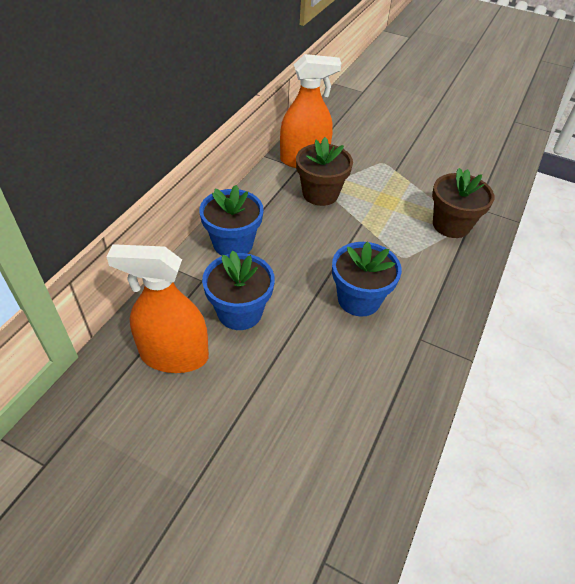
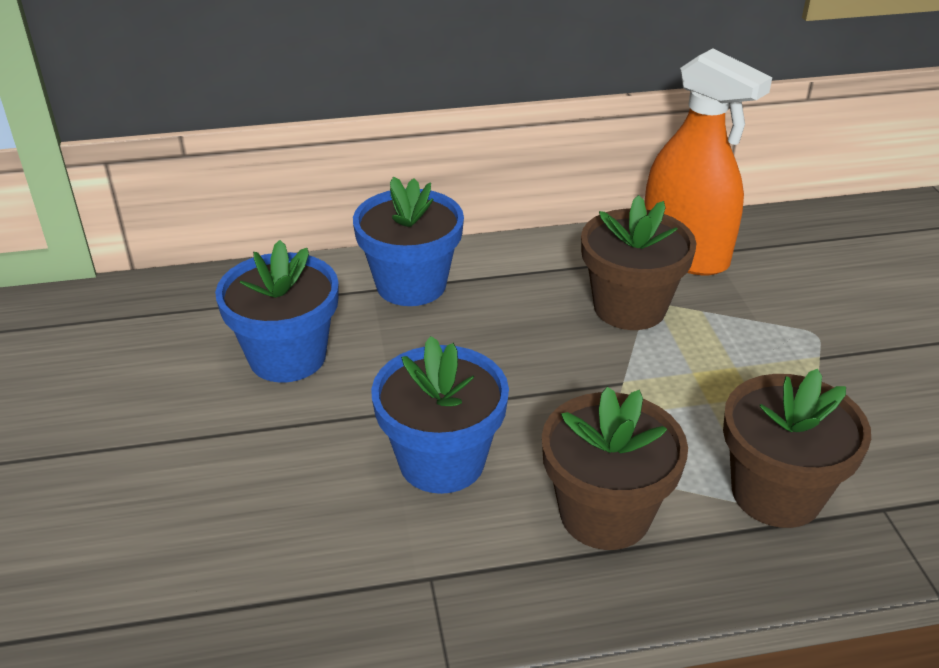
camera: 55 degrees right, 10 degrees down
(174, 355) = (159, 343): orange spray bottle -> none
(426, 271) = (605, 514): none -> brown flower pot

